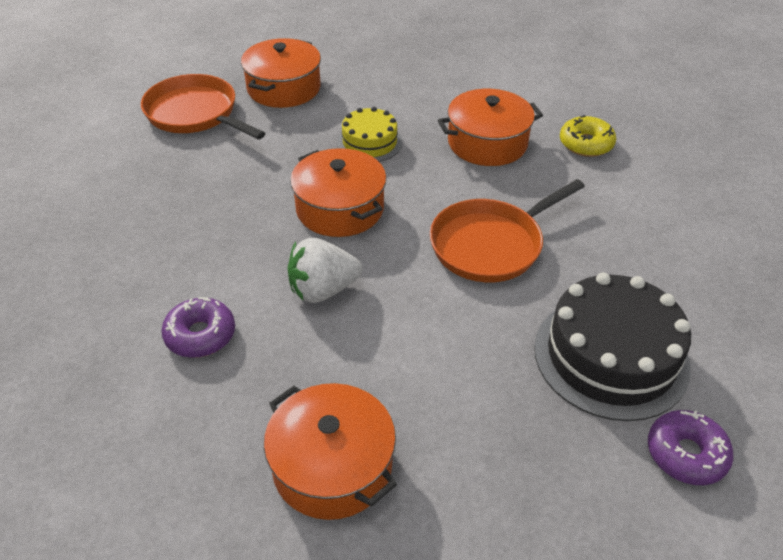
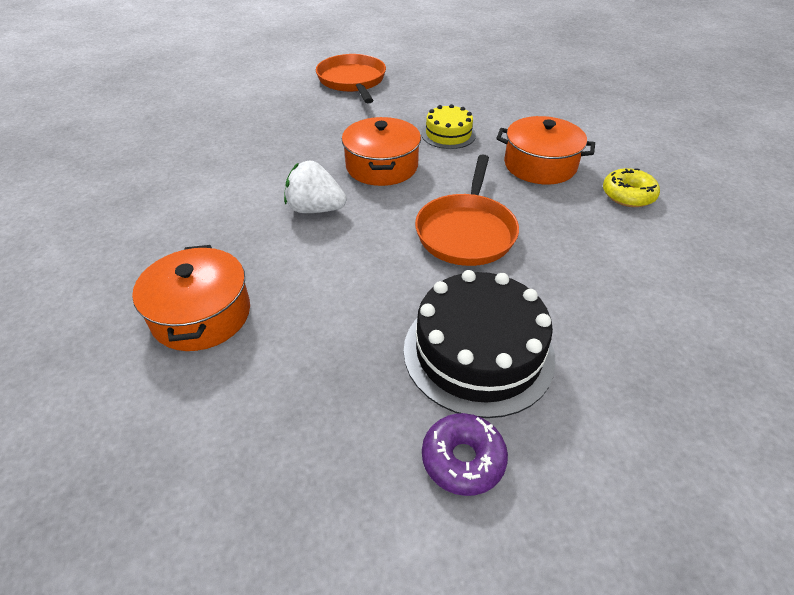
camera: 35 degrees right, 0 degrees up
(200, 335) = (216, 202): purple donut -> none
(284, 88) = (425, 84): orange pot -> none
(491, 244) = (466, 231): orange pan -> orange pan turned 75 degrees counterclockwise

